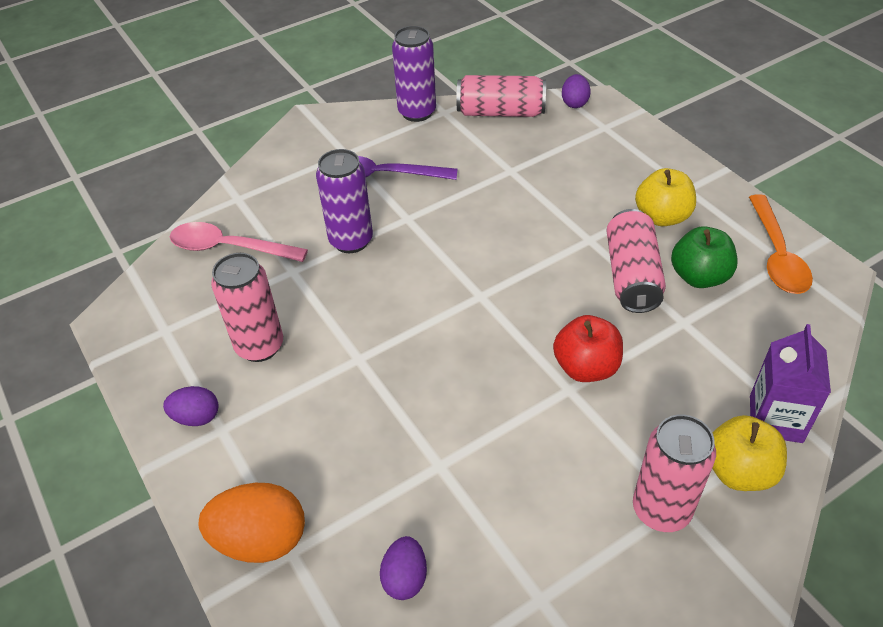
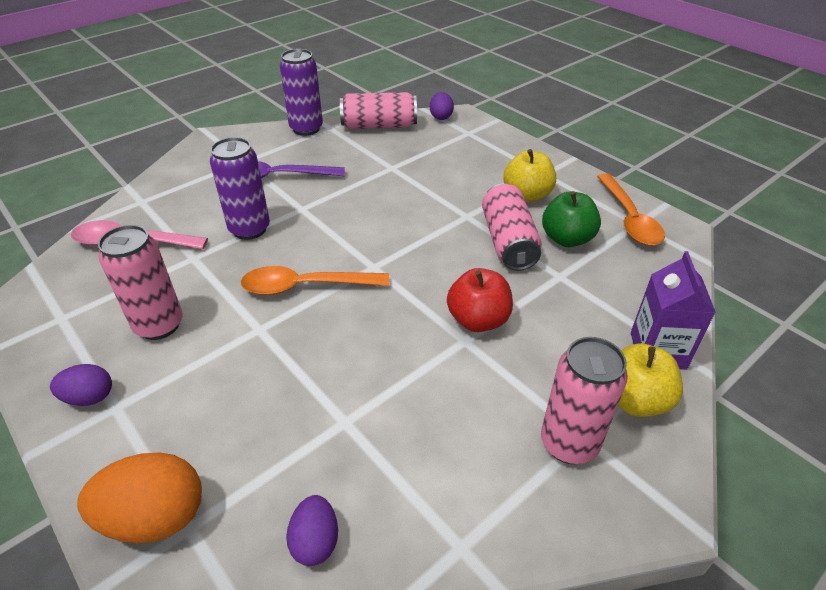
camera: 10 degrees left, 5 degrees down
(407, 314) = (305, 286): none -> orange spoon

